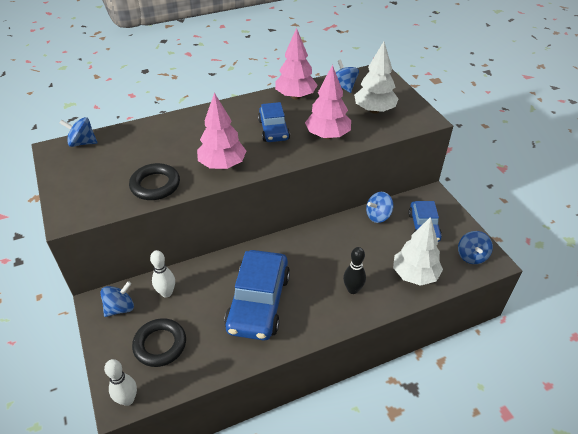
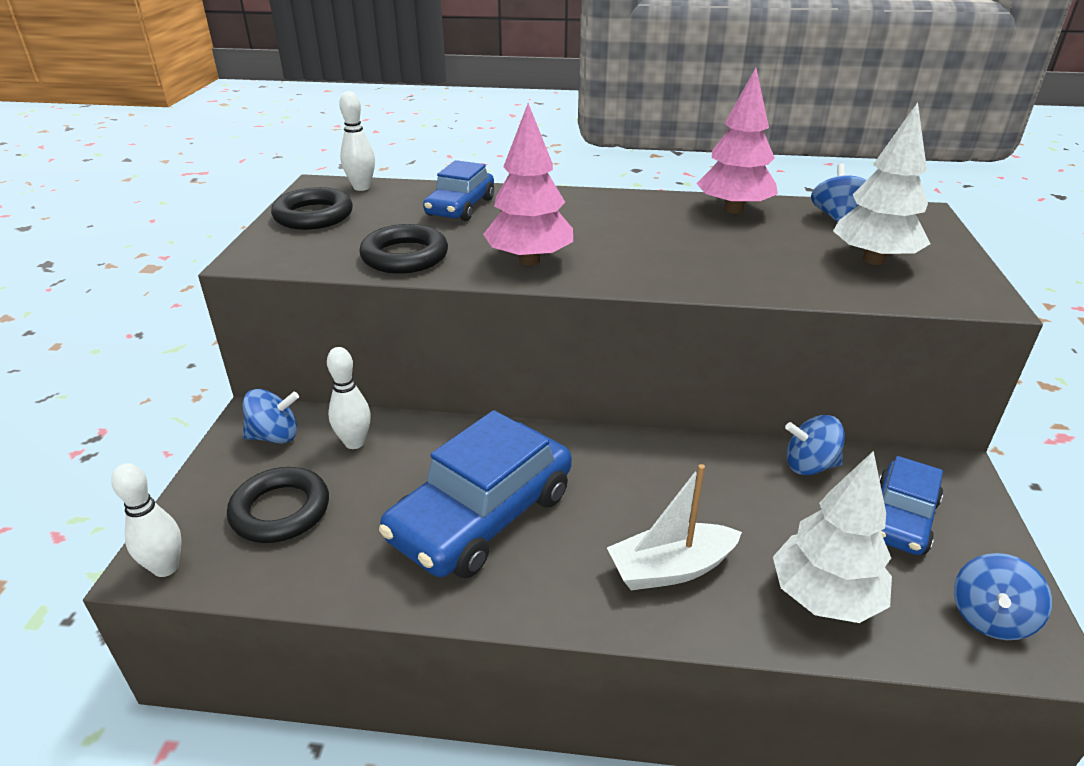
camera: 30 degrees right, 10 degrees down
(74, 174) = (313, 216): none -> black ring
(82, 143) = (361, 187): blue spinning top -> white bowling pin
(273, 130) = (656, 240): blue car -> blue car (460, 207)
(327, 135) = (749, 271): pink tree -> none
(353, 289) = (670, 568): black bowling pin -> white boat

